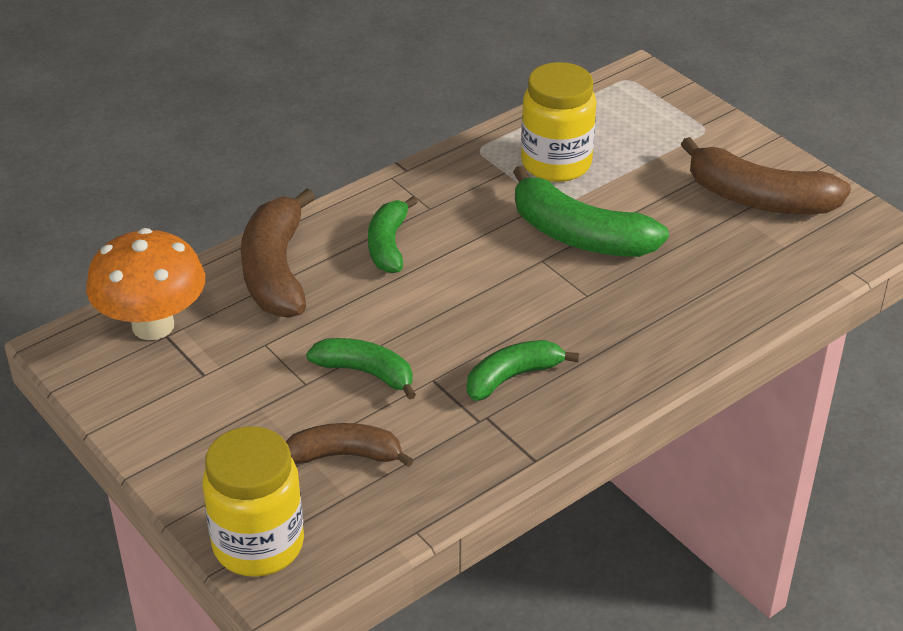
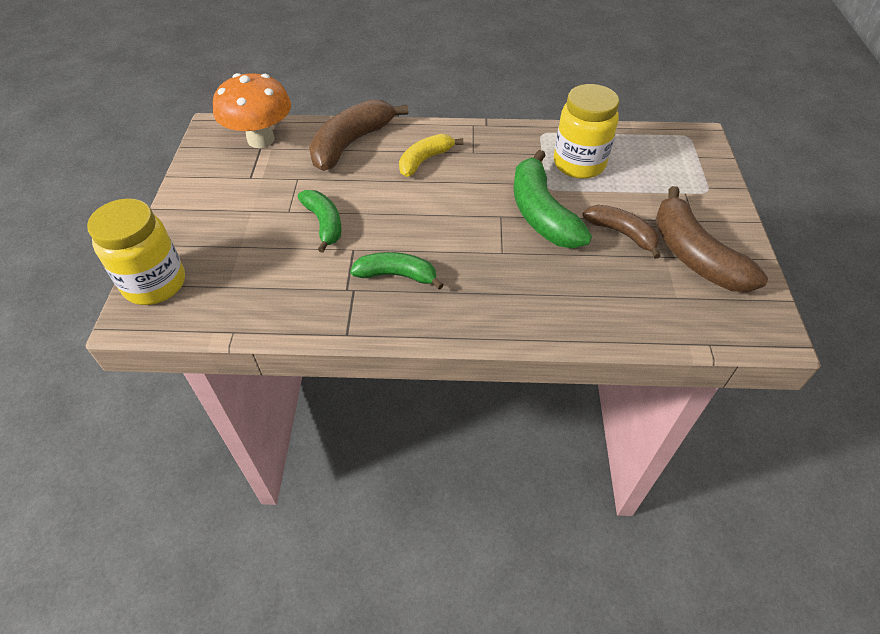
camera: 40 degrees right, 10 degrees up
(345, 455) = (255, 263): brown banana -> brown banana (622, 233)
(388, 245) = (424, 160): green banana -> yellow banana

